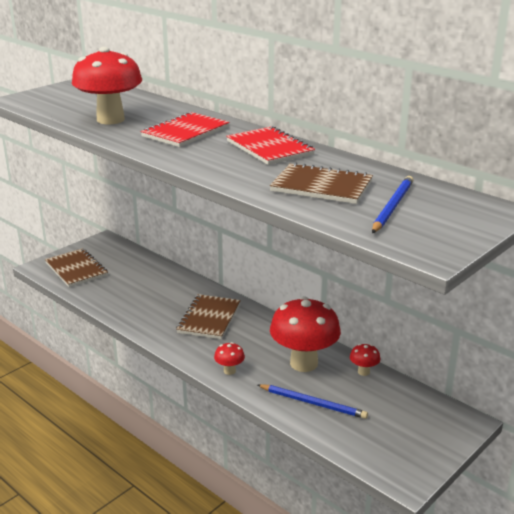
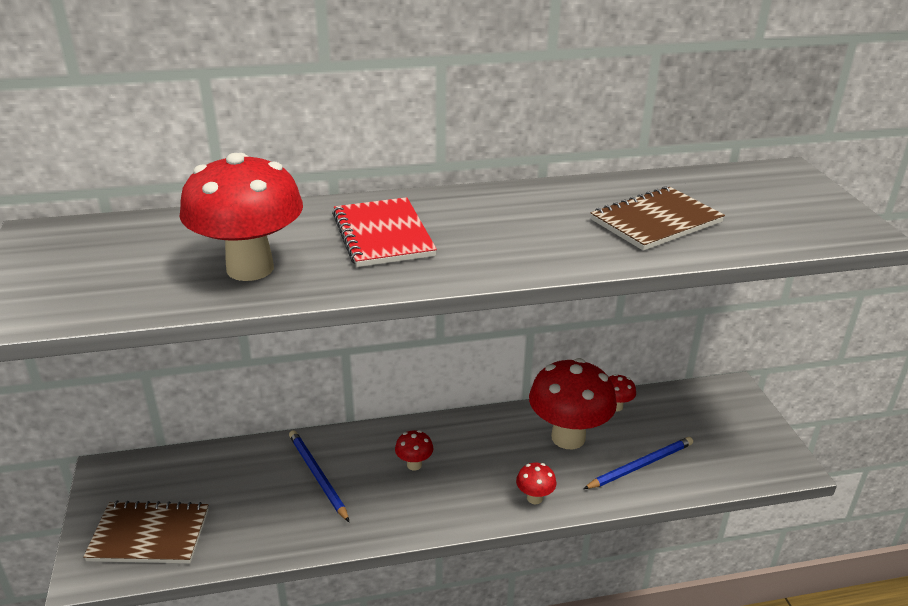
camera: 55 degrees left, 5 degrees up
(209, 318) = (414, 465): brown notebook -> red mushroom
(269, 148) = (509, 207): red notebook -> none
(392, 206) = (741, 208): blue pencil -> blue pencil (317, 476)

